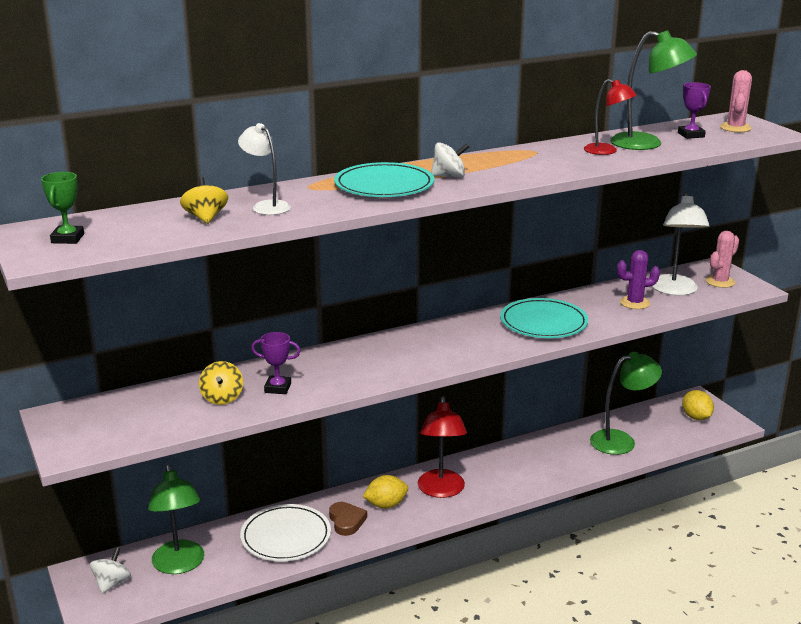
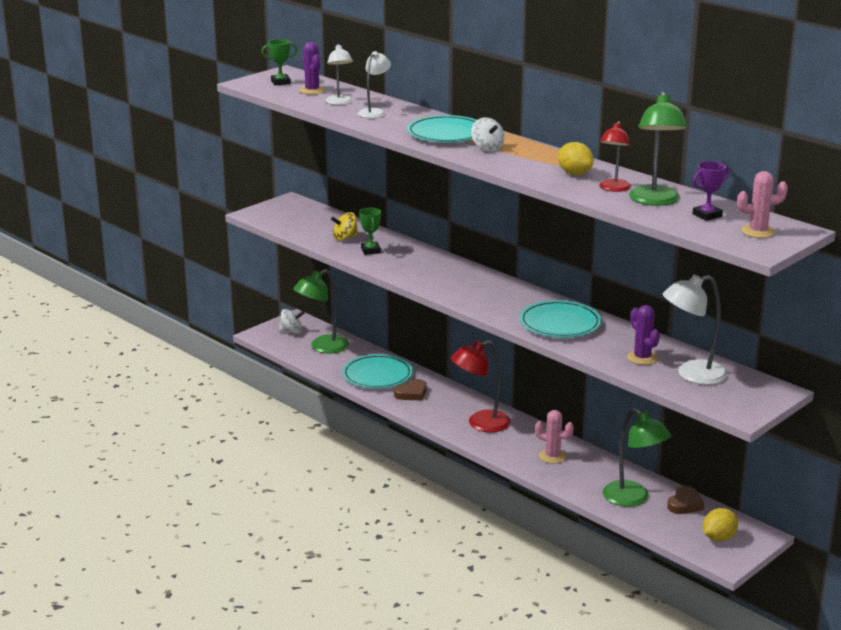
camera: 70 degrees right, 0 degrees up
(133, 226) = (312, 90): none -> purple cactus
(205, 218) = (339, 102): yellow spinning top -> white lamp
(278, 388) = (370, 250): purple trophy -> green trophy
(286, 536) = (377, 375): white plate -> turquoise plate
(386, 505) = (443, 404): yellow lemon -> yellow lemon (574, 173)
(638, 418) = (685, 504): none -> brown heart
(720, 282) = (740, 395): pink cactus -> pink cactus (552, 456)

